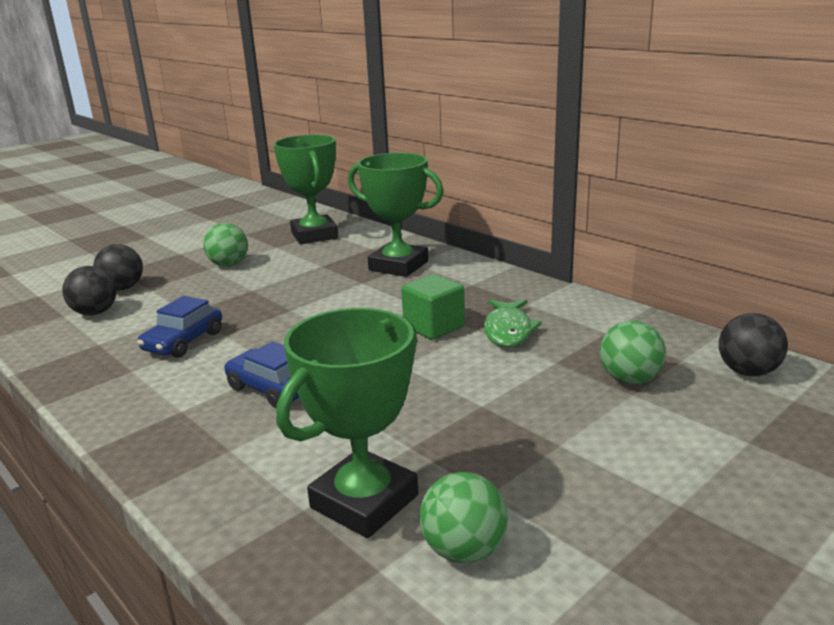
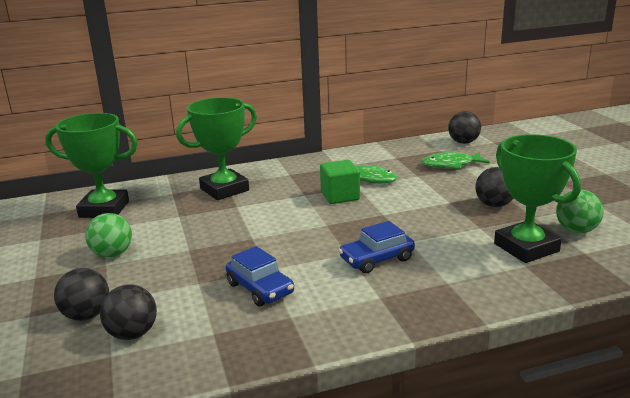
camera: 65 degrees left, 0 degrees up
(503, 446) = (494, 205): none -> black ball
(629, 379) = (451, 165): green ball -> green fish

